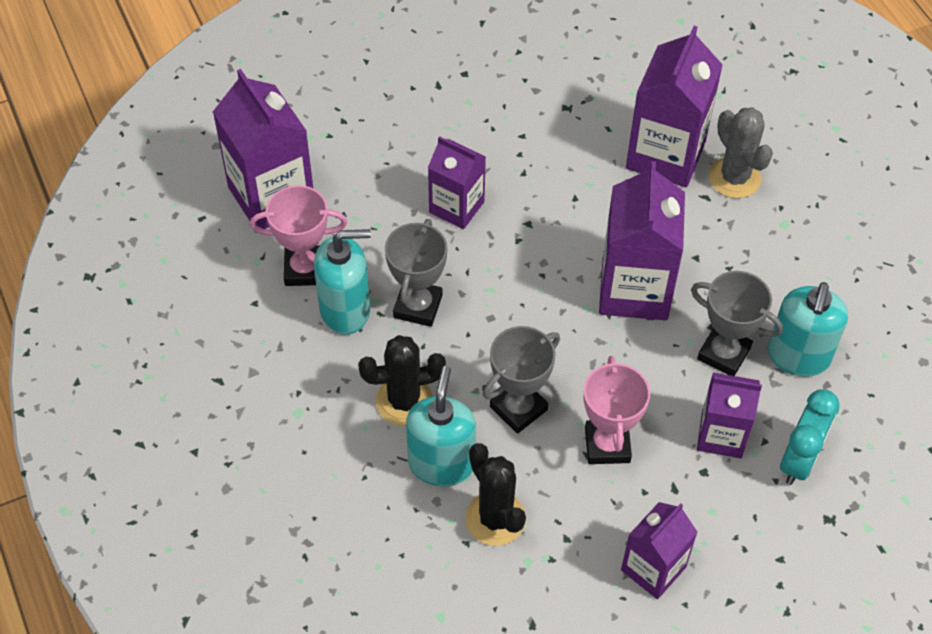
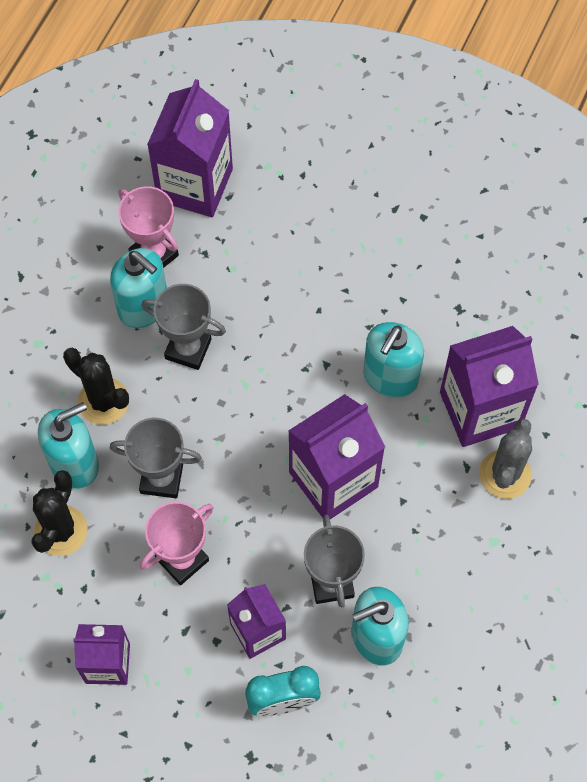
camera: 50 degrees right, 10 degrees up
(418, 306) = (188, 349): grey trophy -> grey trophy turned 45 degrees clockwise
(456, 207) = (296, 307): purple carton -> none
(581, 190) = (390, 377): none -> turquoise soap dispenser

